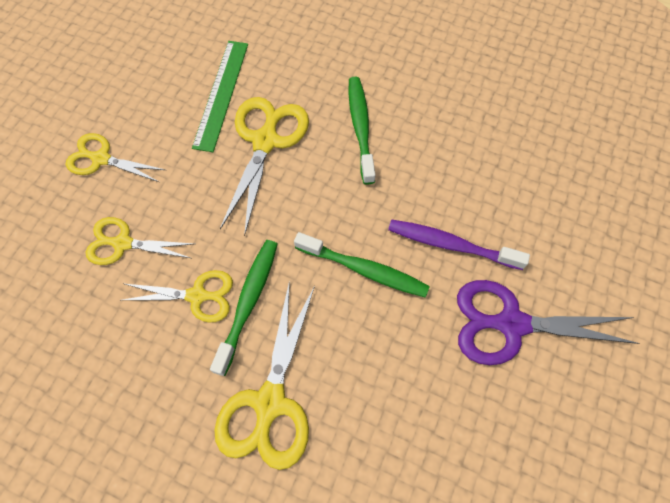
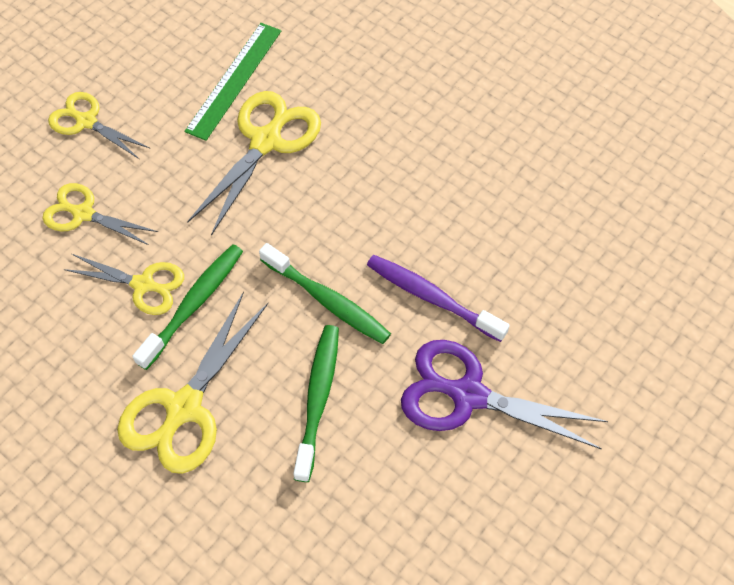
camera: 15 degrees right, 5 degrees down
(360, 127) = (375, 149): green toothbrush -> green toothbrush (318, 398)

